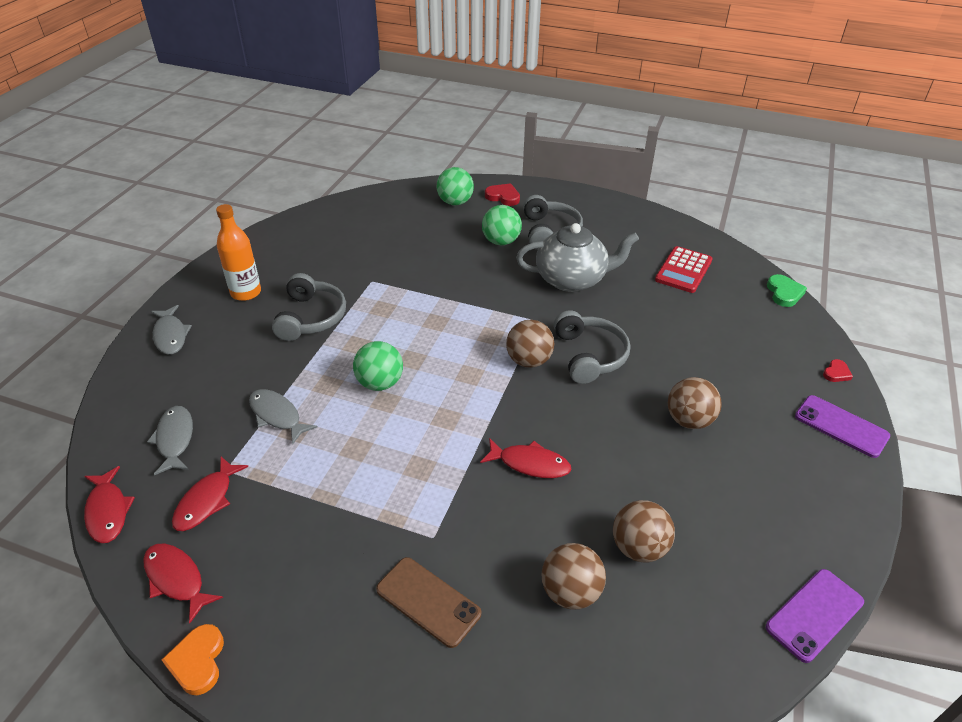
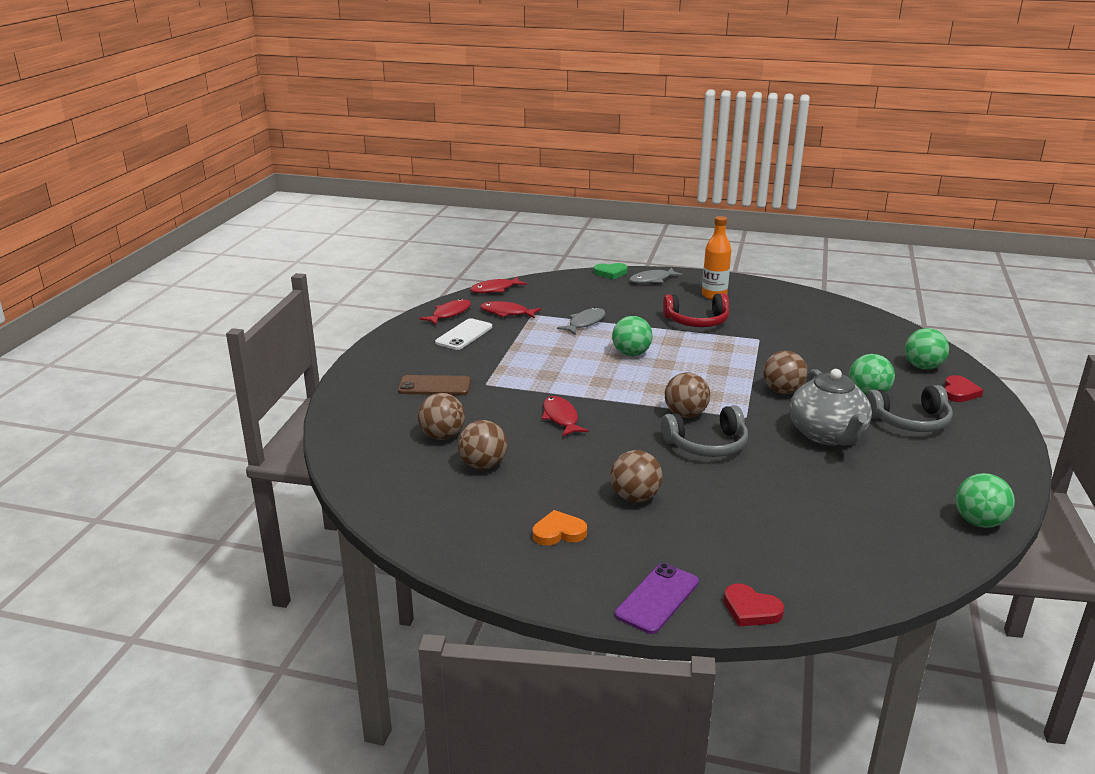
camera: 85 degrees right, 15 degrees down
(175, 439) = (555, 297): grey fish -> none
(197, 661) = (398, 327): orange heart -> orange heart (559, 532)
(265, 560) = (464, 335): none -> white phone
(311, 317) = (697, 321): grey headphones -> red headphones
(428, 601) = (434, 386): brown phone -> brown phone turned 60 degrees clockwise
(488, 288) = (782, 391): none -> brown ball
(530, 464) = (561, 418): red fish -> red fish turned 150 degrees clockwise
(683, 270) = (897, 509): red calculator -> none
(695, 238) = (979, 522): none -> green ball
(784, 293) = (900, 587): green heart -> green heart (610, 273)
(814, 614) = (422, 546): purple phone -> none
(836, 373) = (751, 609): red heart -> red heart, size x1.56

